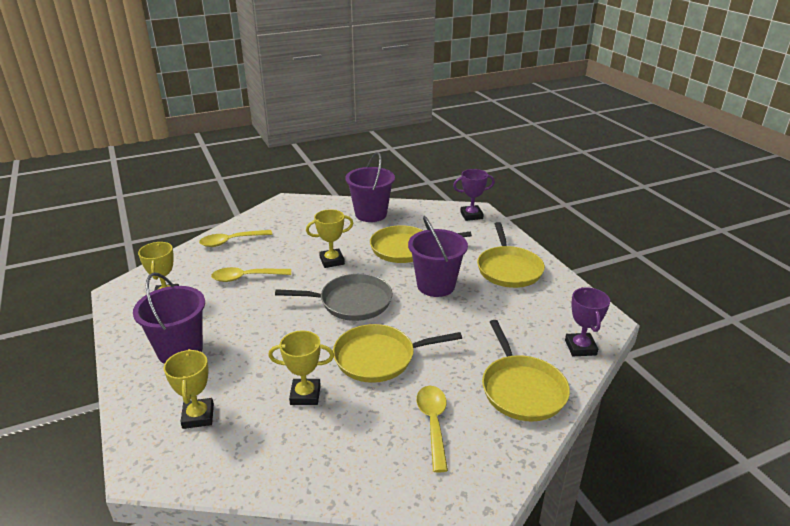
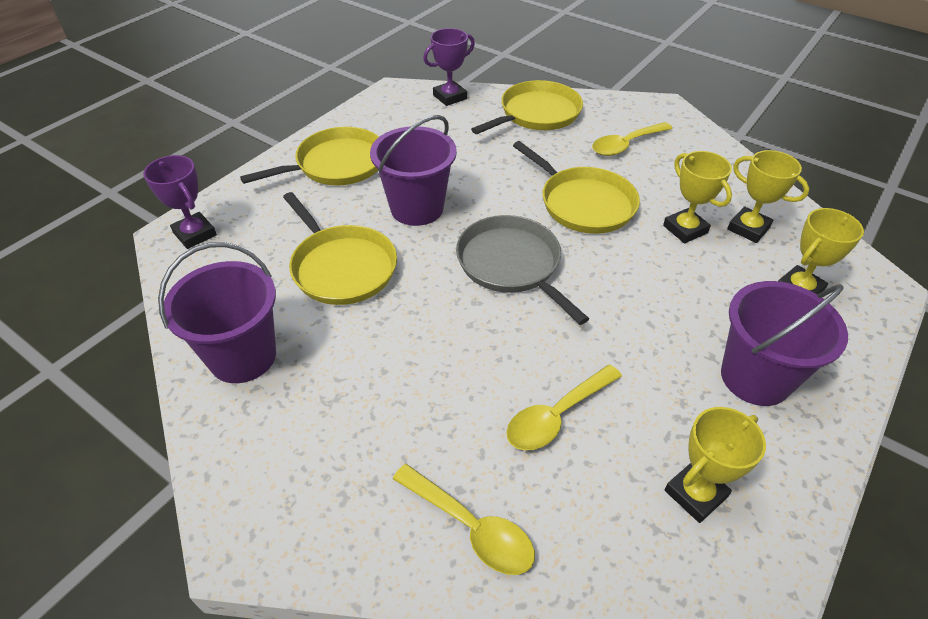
camera: 120 degrees left, 15 degrees up
(246, 277) = (556, 415): yellow spoon -> yellow spoon turned 90 degrees clockwise
(332, 261) = (431, 332): yellow trophy -> yellow trophy (748, 228)

